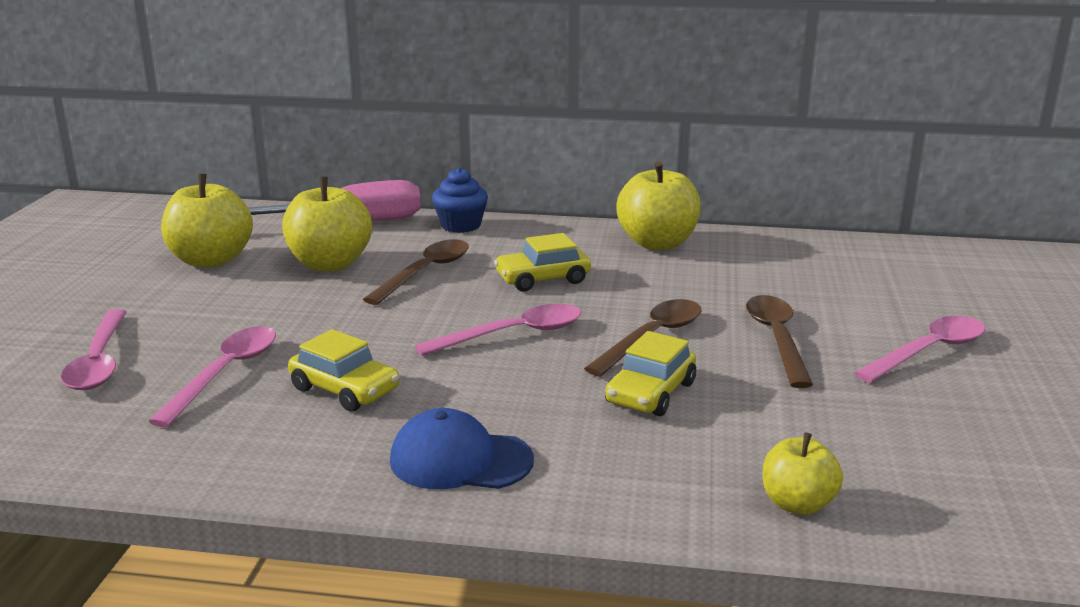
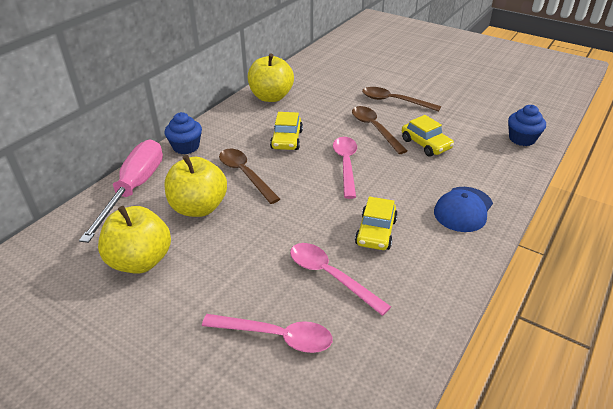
camera: 65 degrees left, 15 degrees up
(345, 389) = (376, 232): yellow car -> yellow car turned 135 degrees clockwise
(797, 504) = (522, 139): yellow apple -> blue cupcake
(928, 351) = (423, 76): pink spoon -> none

